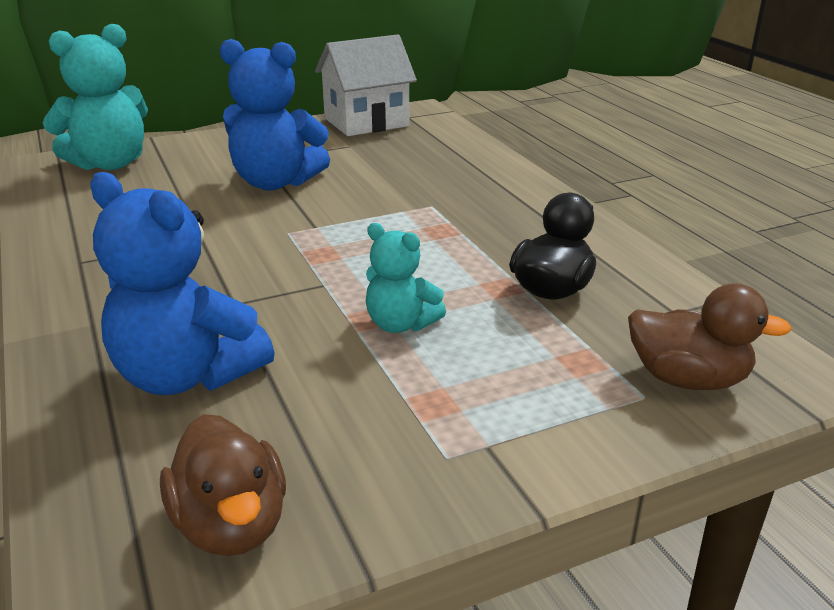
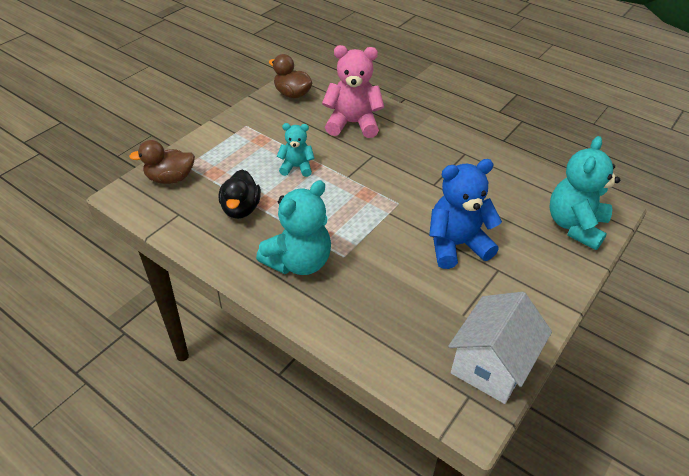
camera: 150 degrees right, 15 degrees up
(187, 375) = (352, 124): blue teddy bear -> pink teddy bear
(497, 215) = (299, 262): none -> turquoise teddy bear

